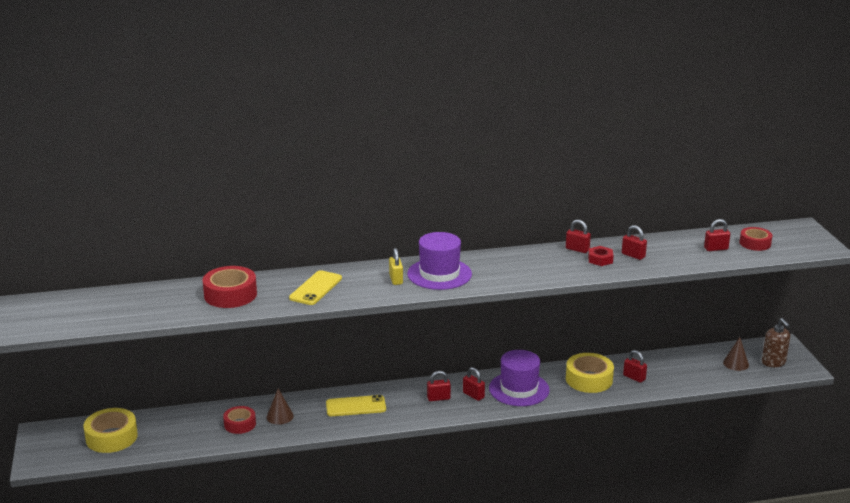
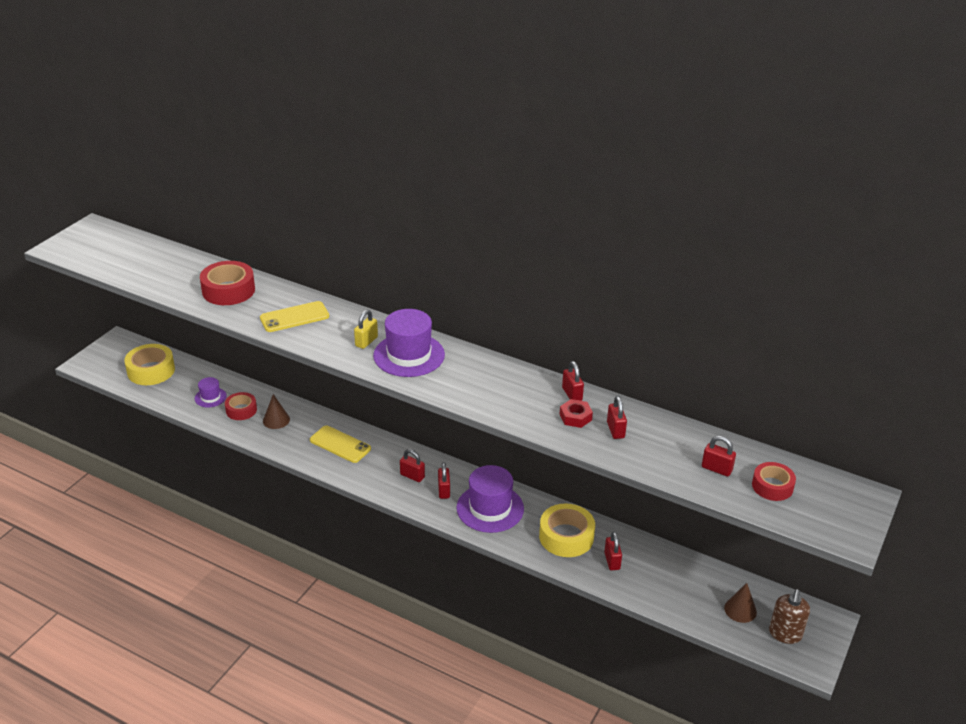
camera: 40 degrees right, 10 degrees up
(198, 429) = (210, 397): none -> purple hat

